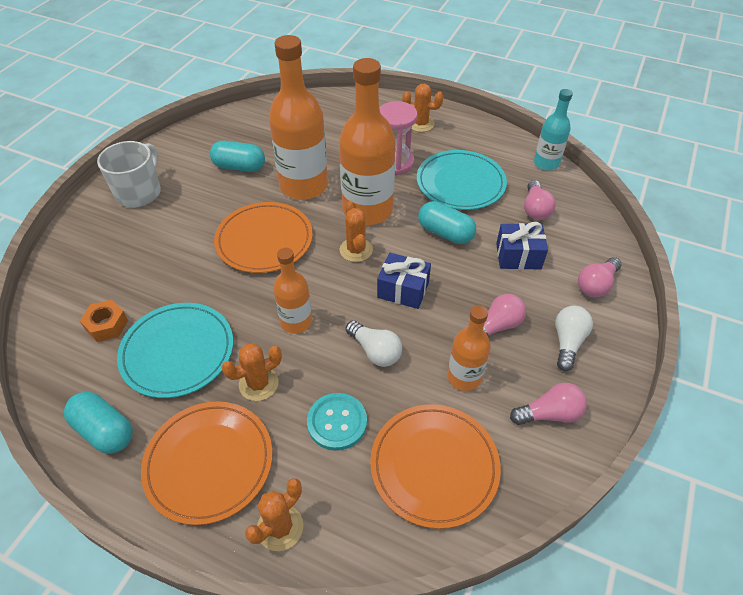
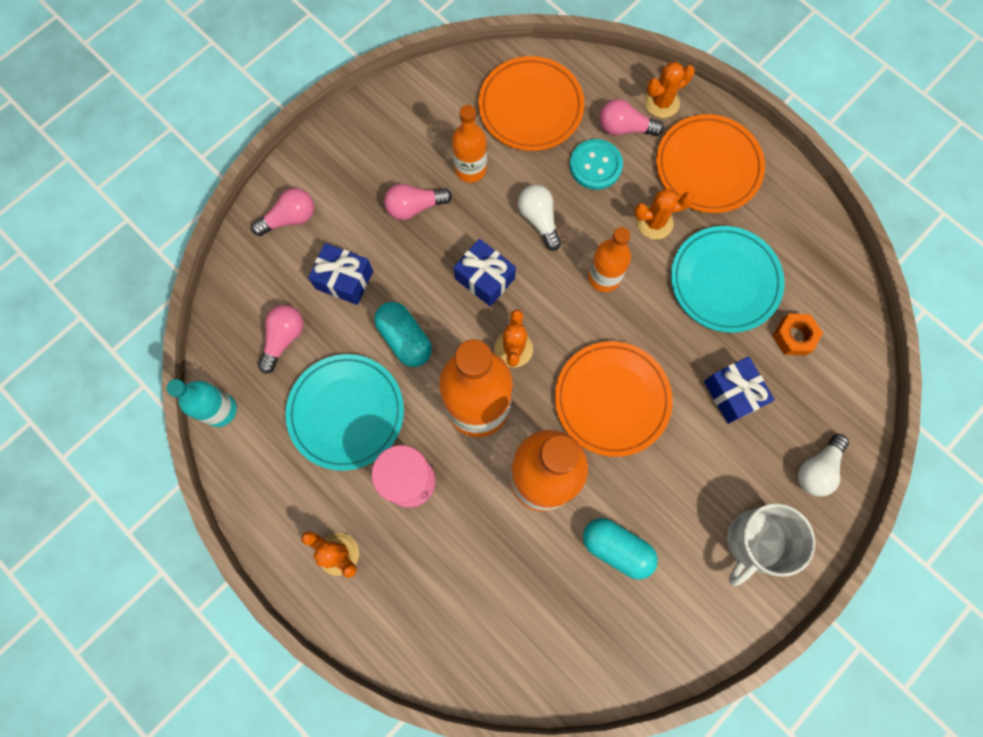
camera: 160 degrees left, 25 degrees up
(104, 431) = (794, 222): turquoise capsule -> none
(162, 270) = (732, 393): none -> blue gift
(549, 414) = (417, 115): pink light bulb -> pink light bulb (624, 128)
(567, 342) = (359, 170): white light bulb -> white light bulb (817, 469)

